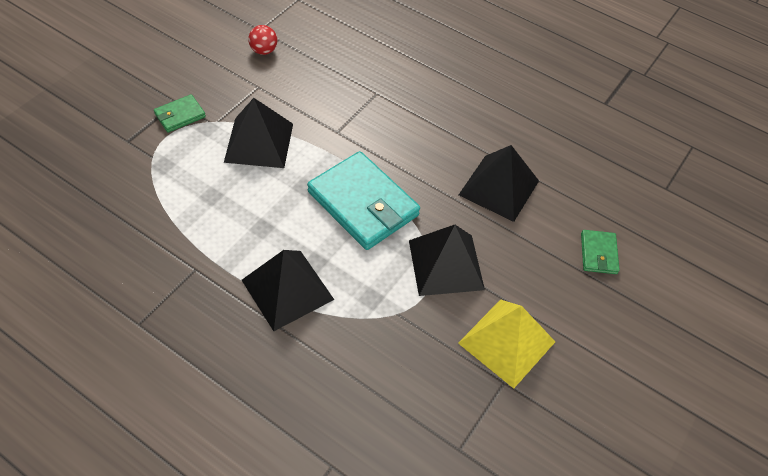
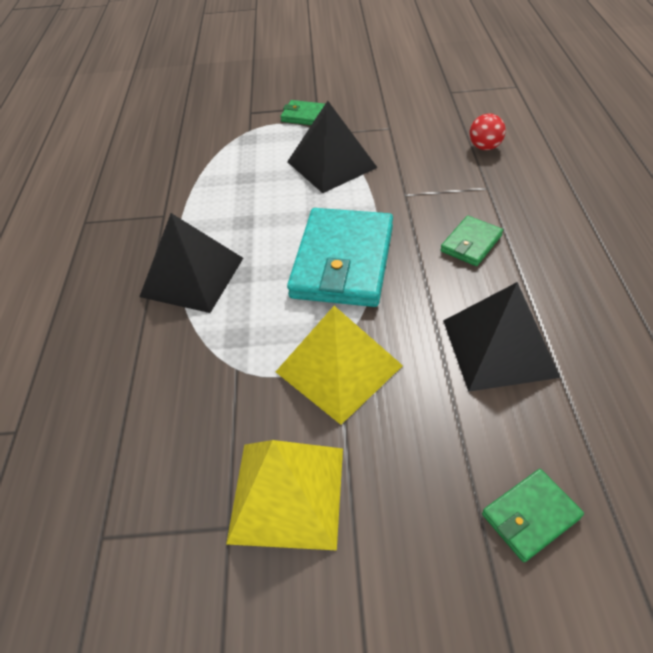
camera: 60 degrees right, 5 degrees down
(264, 51) = (431, 107): red ball -> red ball (484, 147)
(414, 137) = (471, 243): none -> green wallet
(445, 264) = (338, 368): black pyramid -> yellow pyramid

